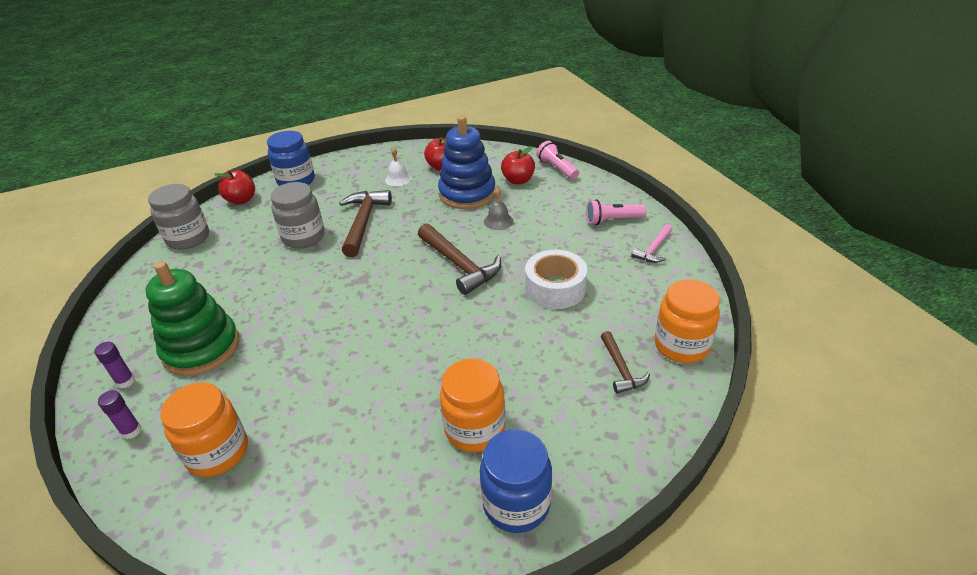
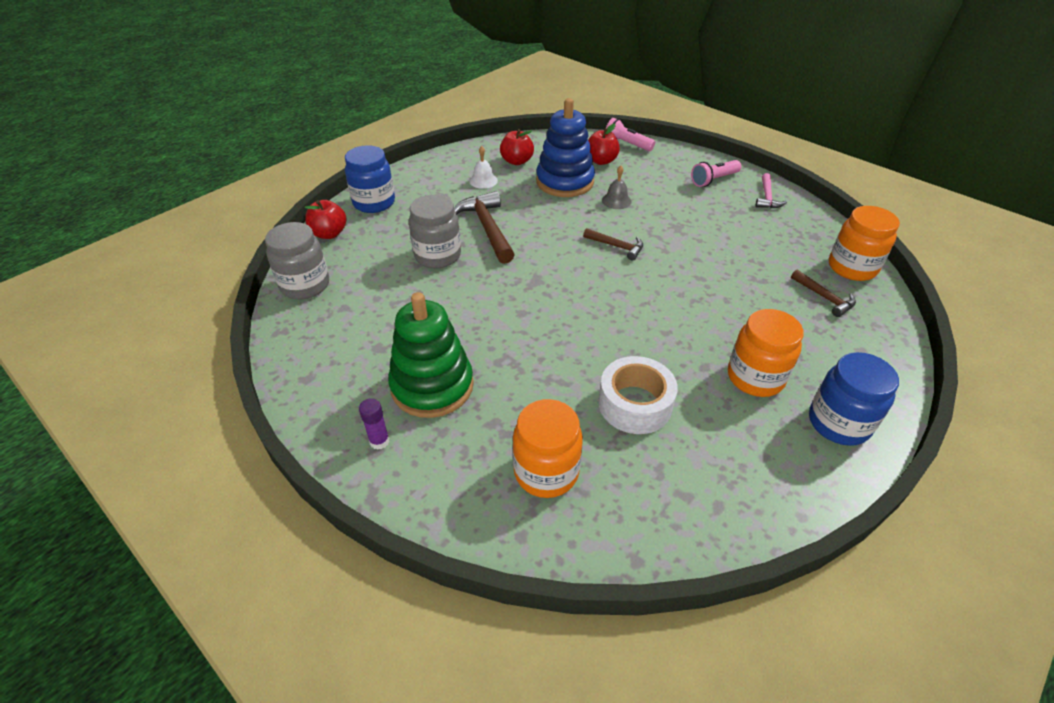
camera: 25 degrees left, 5 degrees up
(131, 431) = (435, 484): purple glue stick -> none
(459, 265) = (616, 246): brown hammer -> brown hammer, size x0.57
(555, 288) = (717, 247): white tape -> white tape (635, 404)

